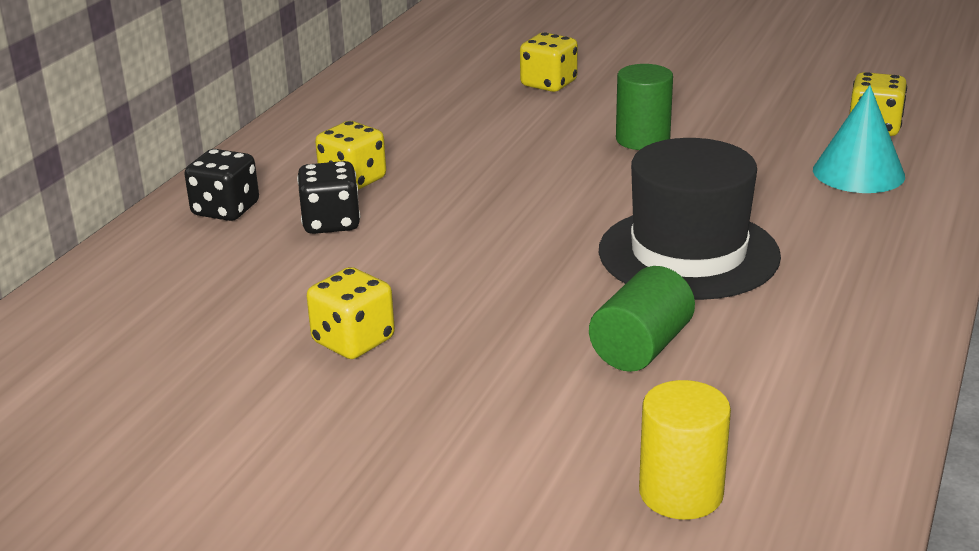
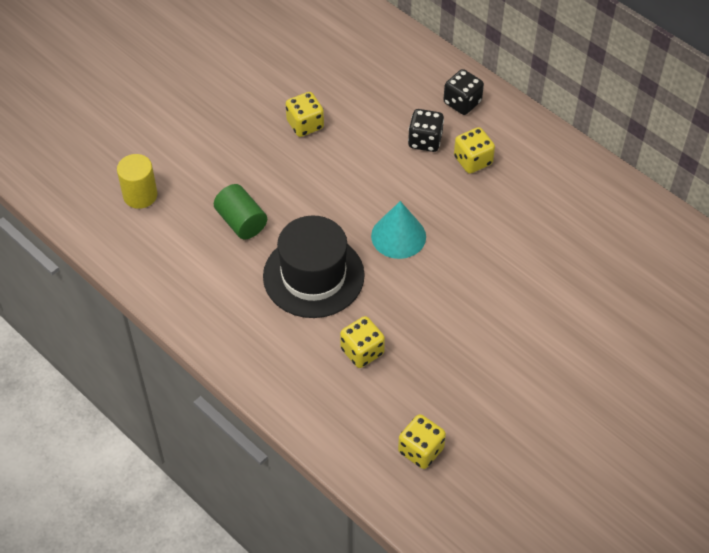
camera: 110 degrees right, 25 degrees up
(548, 84) = (578, 298): yellow dice -> yellow dice (362, 351)
(642, 139) = (463, 314): green cylinder -> none
(858, 172) = (362, 403): turquoise cone -> turquoise cone (398, 236)

